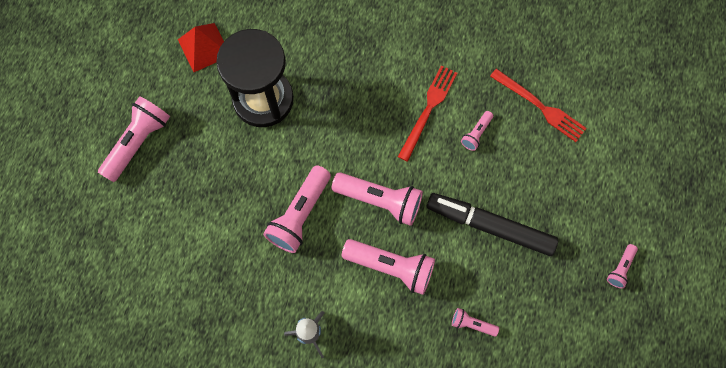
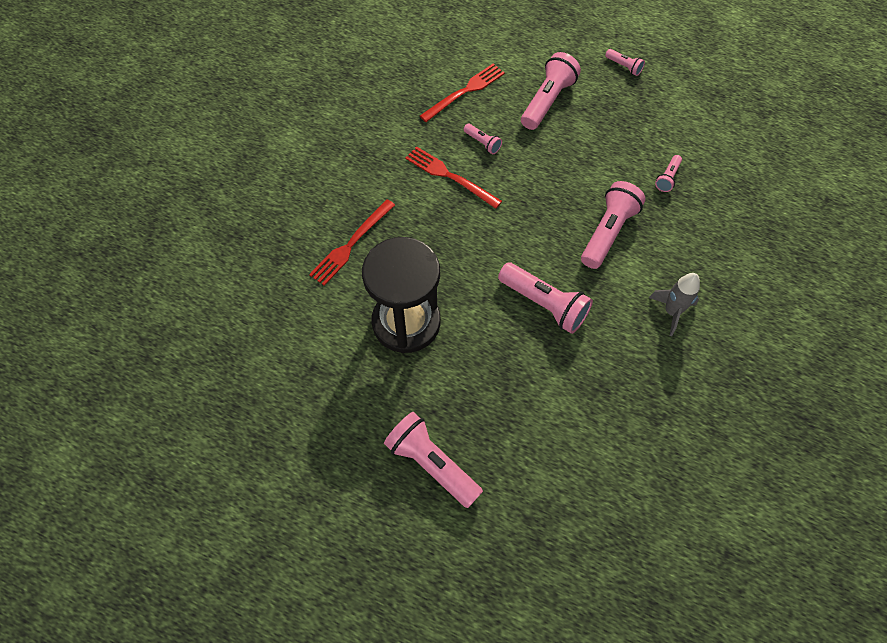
camera: 80 degrees left, 10 degrees down
(204, 47) = (326, 376): red pyramid -> none
(335, 39) = (351, 244): none -> red fork
(380, 200) = (539, 231): pink flashlight -> pink flashlight (547, 101)
(490, 226) = (575, 148): black marker -> none

